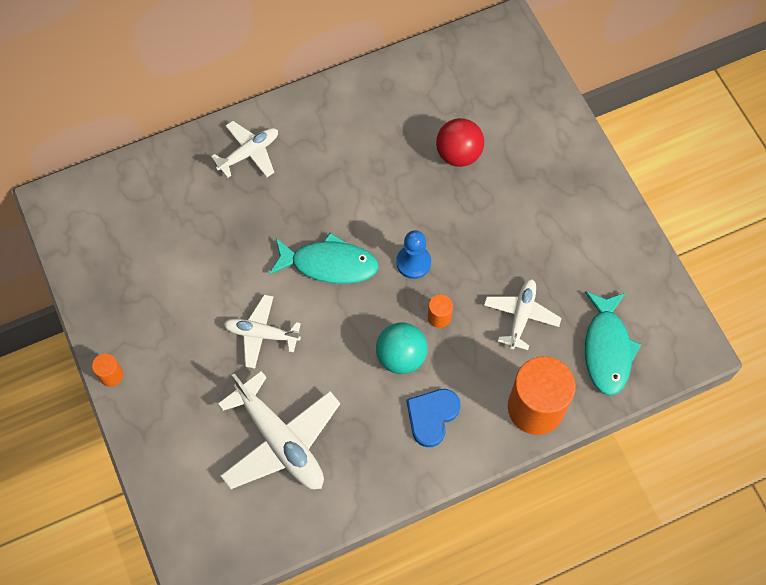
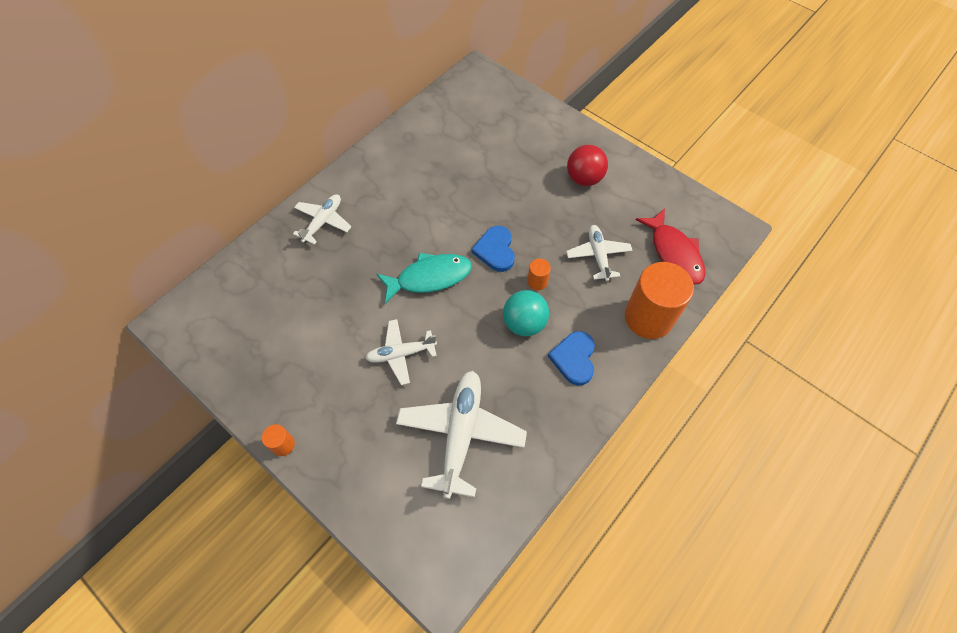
camera: 25 degrees left, 5 degrees down
(280, 441) = (461, 434): white plane -> white plane turned 105 degrees counterclockwise
(413, 262) = (495, 250): blue pawn -> blue heart
(458, 154) = (487, 163): red ball -> red ball (584, 178)
(607, 349) = (674, 253): turquoise fish -> red fish

